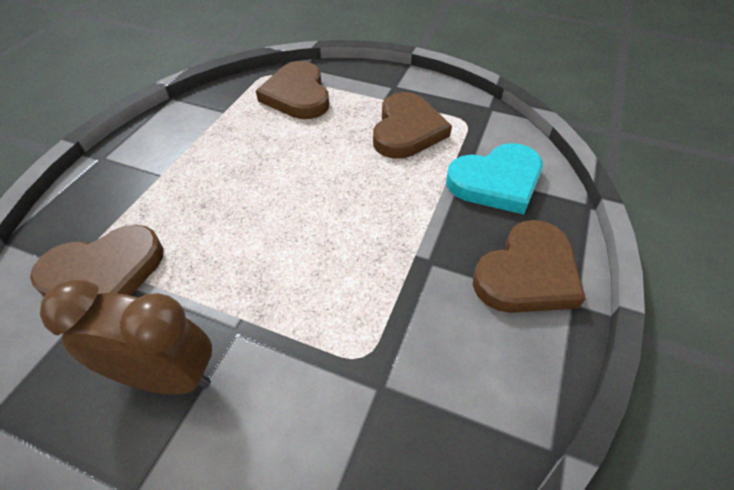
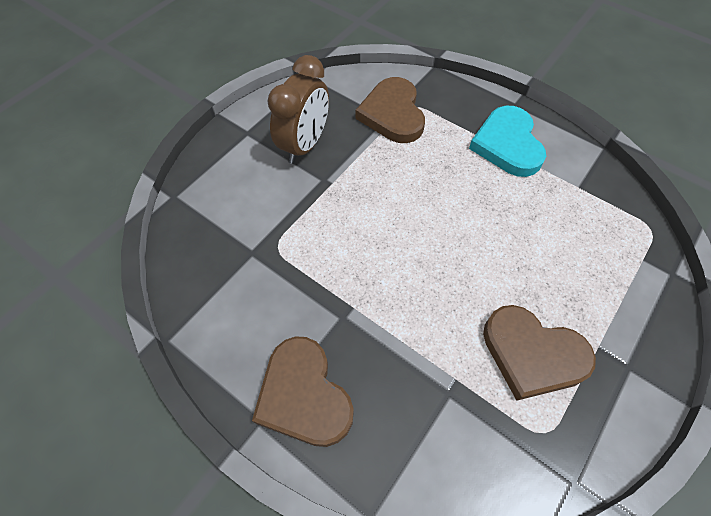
camera: 105 degrees right, 10 degrees up
(297, 95) = (607, 254): brown heart -> none
(496, 182) = (428, 422): turquoise heart -> turquoise heart (507, 144)

